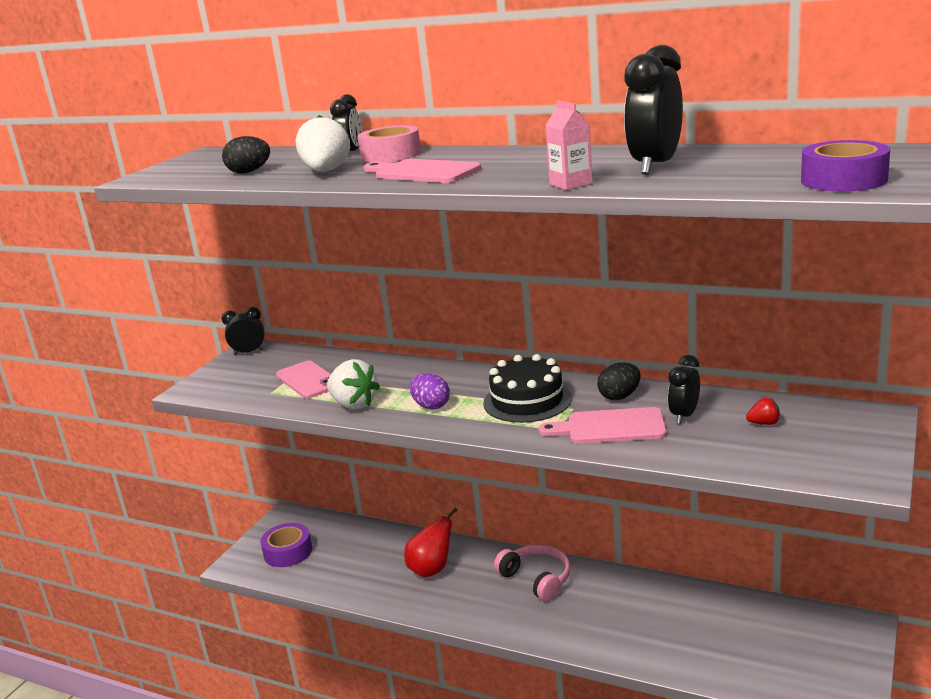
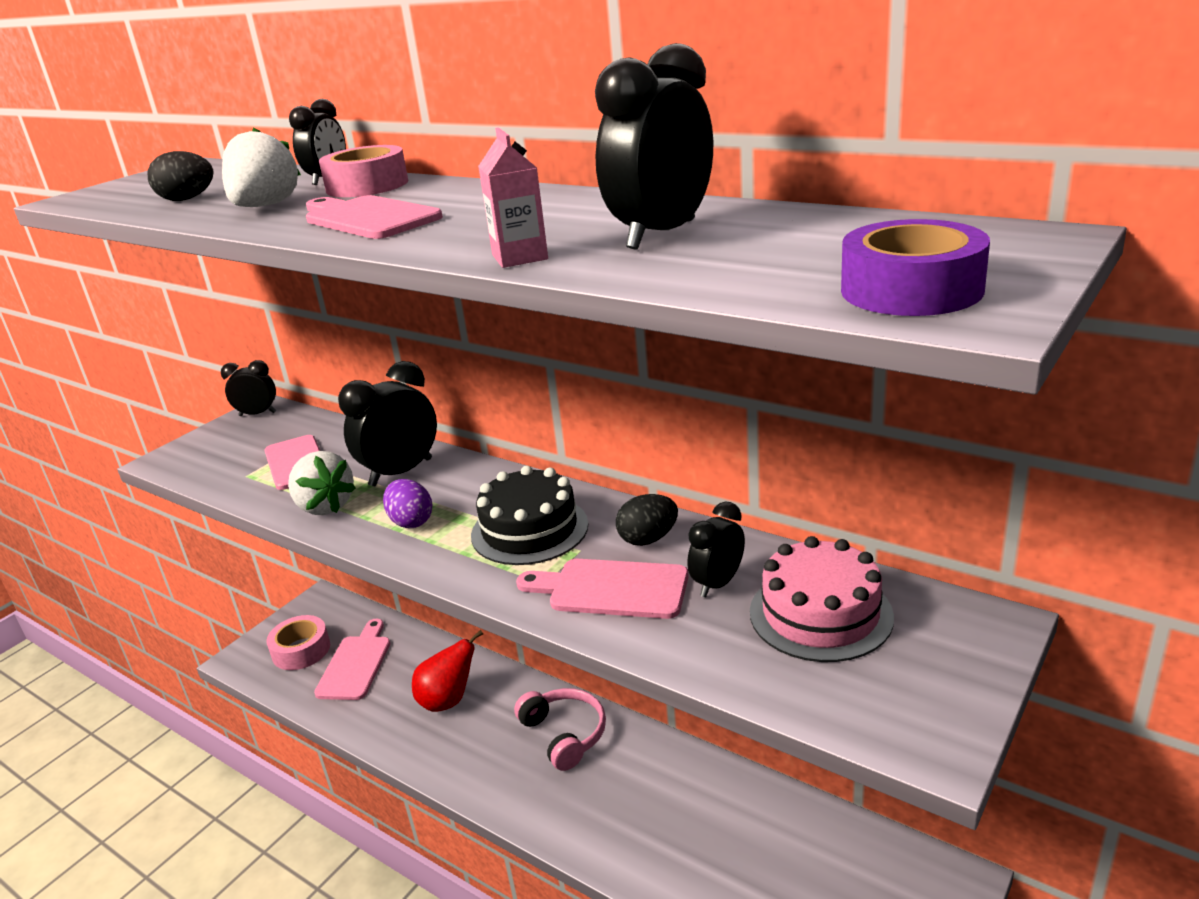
camera: 10 degrees right, 5 degrees up
(288, 552) = (301, 650): purple tape -> pink tape
(341, 555) = (355, 664): none -> pink cutting board
(401, 377) = (401, 472): none -> black clock
(764, 423) = (820, 614): red strawberry -> pink cake

